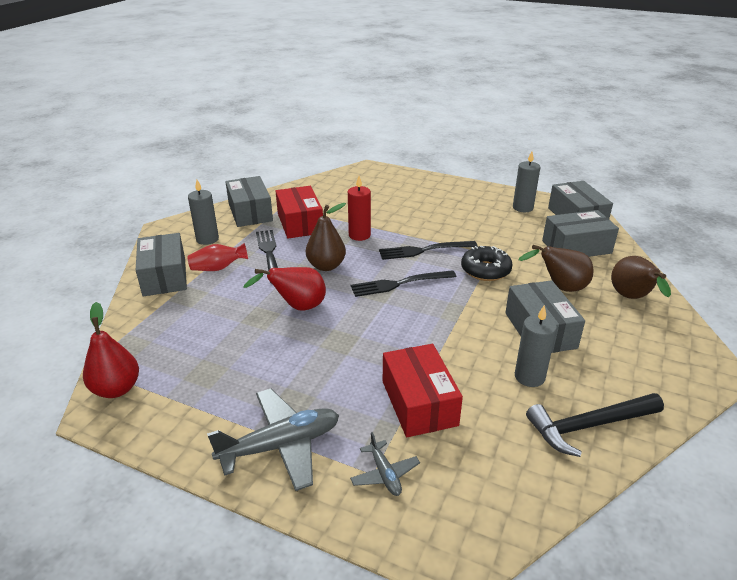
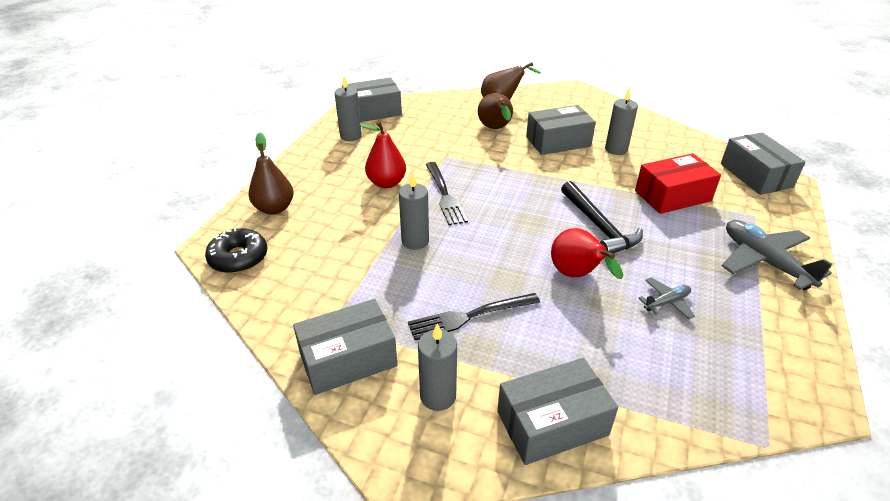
camera: 95 degrees left, 5 degrees up
(116, 389) = (782, 399): red pear -> red pear (386, 183)
(218, 268) = (516, 363): red vase -> none
(300, 223) = (384, 297): red box -> none
(326, 266) = (489, 262): brown pear -> brown pear (274, 208)
(359, 235) = (415, 241): red candle -> grey candle
(384, 474) = (751, 209): grey plane -> grey plane (666, 302)
(399, 284) = (512, 209): black fork -> none
(485, 270) = (476, 161): black donut -> black donut (238, 258)
(576, 247) = (428, 116): grey box -> grey box (755, 175)
(589, 426) = (652, 133): black hammer -> black hammer (598, 226)

